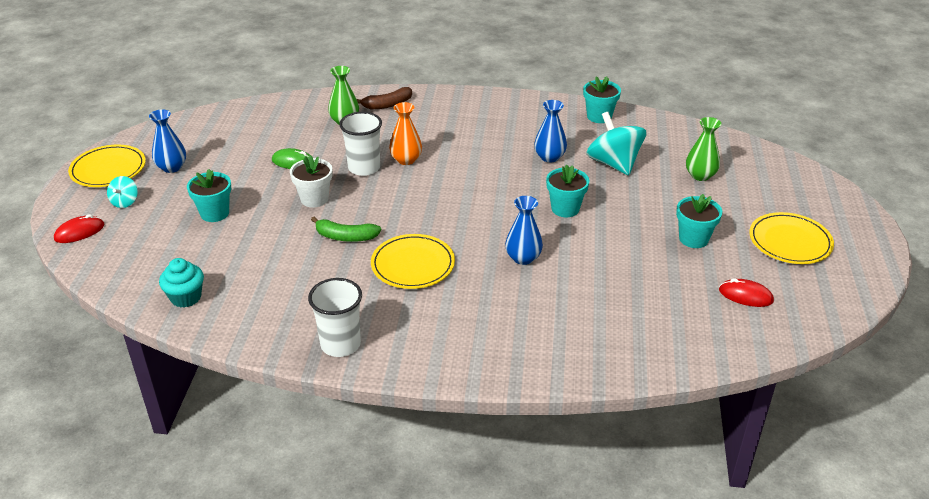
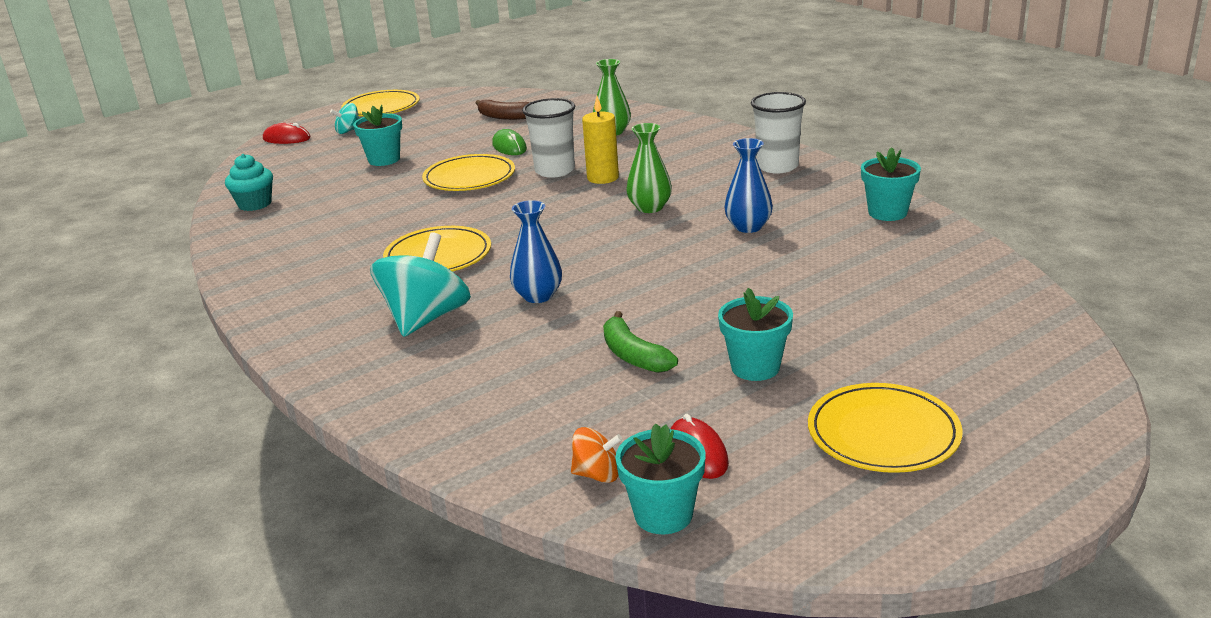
camera: 50 degrees right, 10 degrees down
(172, 167) = (421, 120): blue vase -> none
(314, 199) = (469, 178): white flower pot -> yellow plate
(340, 344) = (271, 283): white cup -> white cup (777, 166)
(345, 237) = (434, 213): green banana -> green banana (633, 355)
(387, 105) = (676, 132): brown banana -> brown banana (505, 117)
(406, 160) = (603, 178): orange vase -> yellow candle
(565, 209) = (668, 275): turquoise flower pot -> turquoise flower pot (663, 515)
(614, 164) = (811, 260): turquoise spinning top -> turquoise spinning top (426, 319)
(700, 175) = (901, 314): green vase -> green vase (650, 207)
(729, 333) = (597, 474): none -> orange spinning top

